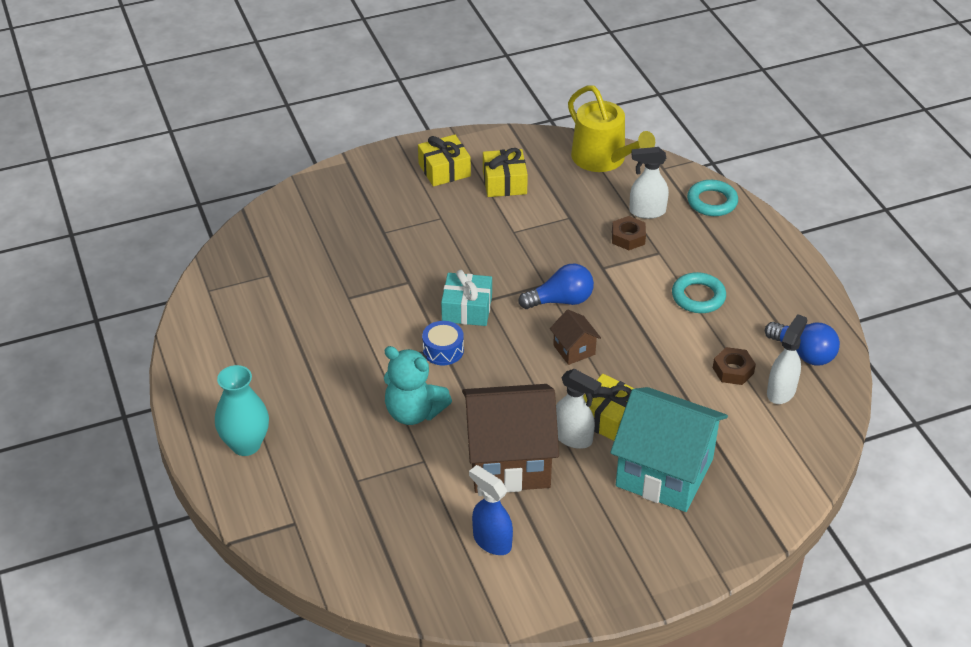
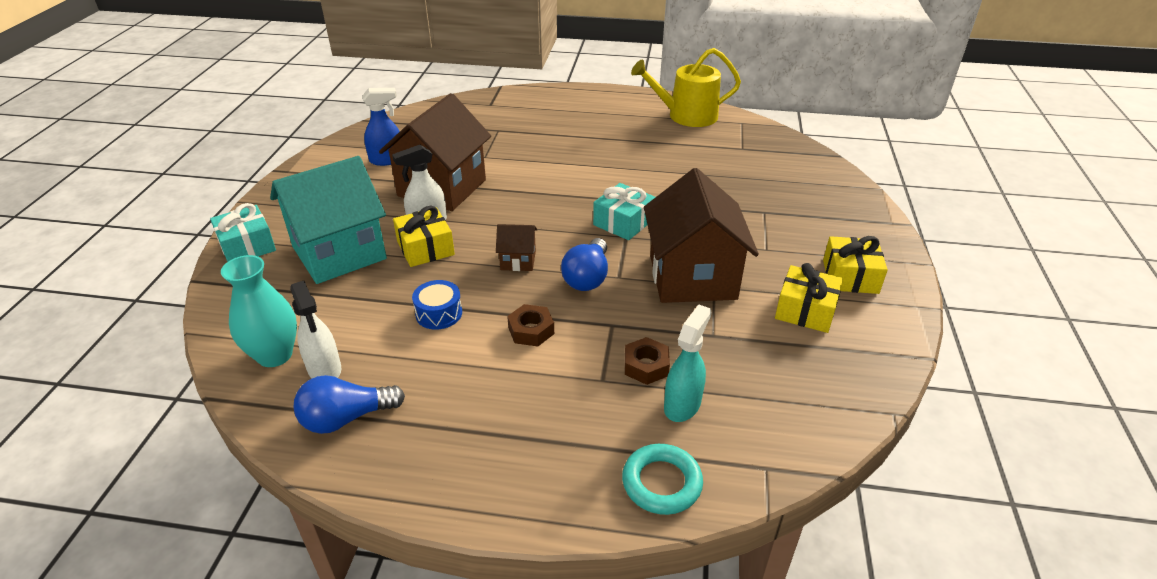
camera: 120 degrees right, 5 degrees down
(246, 444) = (572, 104): turquoise vase -> turquoise vase (275, 355)
(414, 412) = (533, 165): turquoise teddy bear -> none
(443, 350) = (584, 196): blue drum -> blue drum (439, 313)
(512, 245) = (692, 277): none -> brown house
(603, 159) = (815, 414): yellow watering can -> yellow watering can (686, 116)
(646, 211) = (682, 405): white spray bottle -> turquoise spray bottle
(698, 297) = (507, 376): turquoise ring -> none
(714, 548) = (247, 246): none -> turquoise gift
(733, 370) = (387, 349): brown nut -> brown nut (531, 330)

